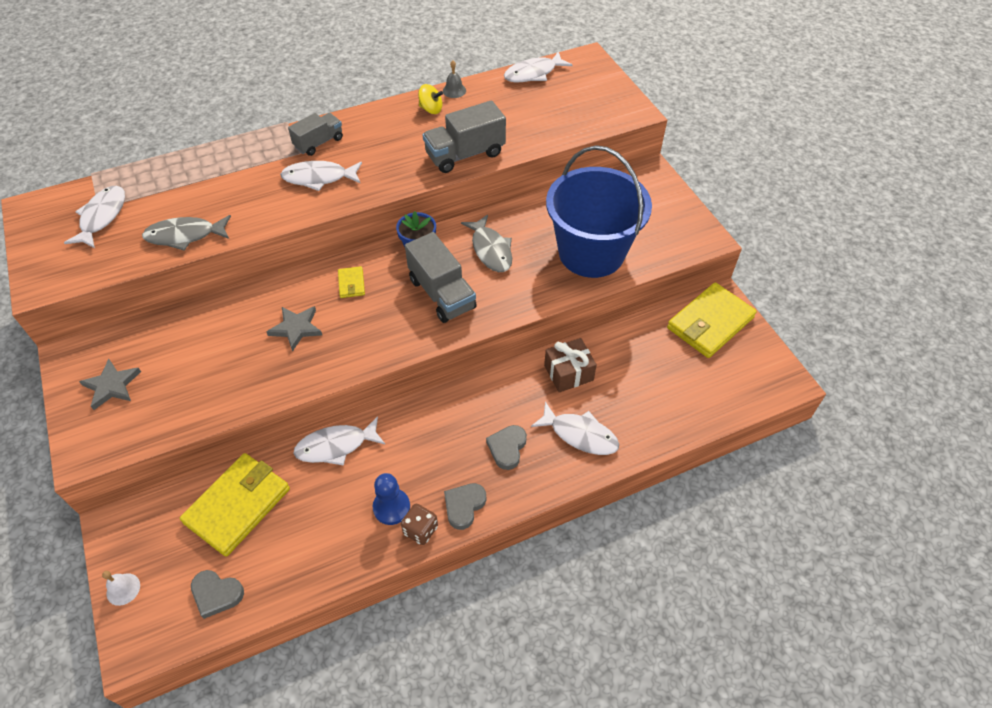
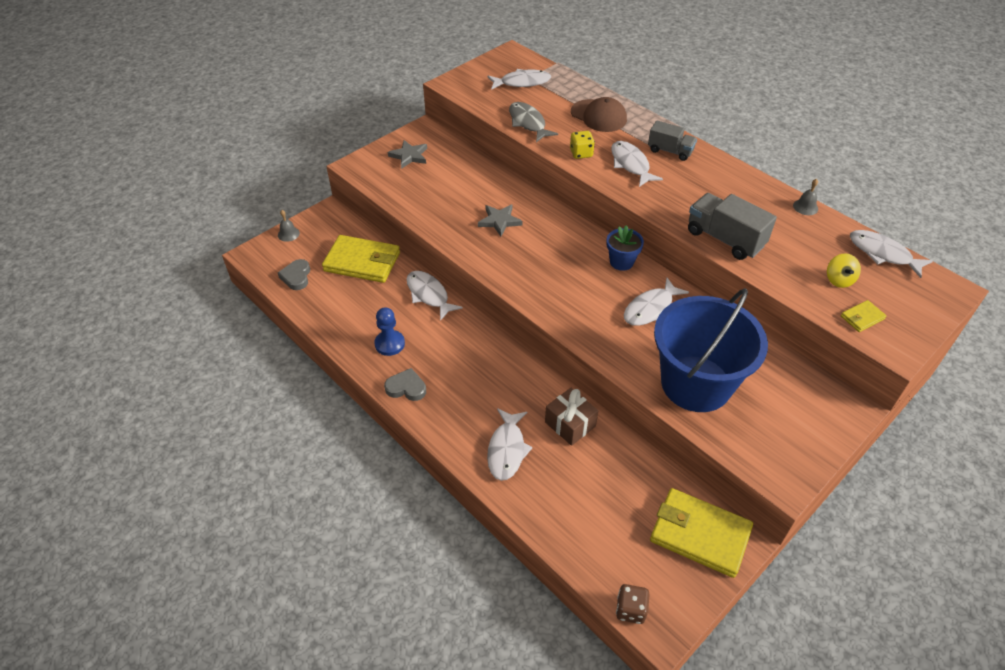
camera: 70 degrees right, 5 degrees down
(123, 589) = (288, 234): white bell -> grey bell
(220, 174) = (598, 116): none -> brown cap
(273, 209) = (581, 153): none -> yellow dice
(351, 284) = (559, 235): yellow wallet -> yellow wallet (862, 318)
(420, 530) = (376, 367): brown dice -> brown dice (630, 610)
(431, 109) = (766, 200): yellow spinning top -> yellow spinning top (839, 280)
(442, 294) = (580, 291): grey truck -> none
(490, 250) = (650, 309): grey fish -> white fish
(507, 448) = (471, 400): grey heart -> none

